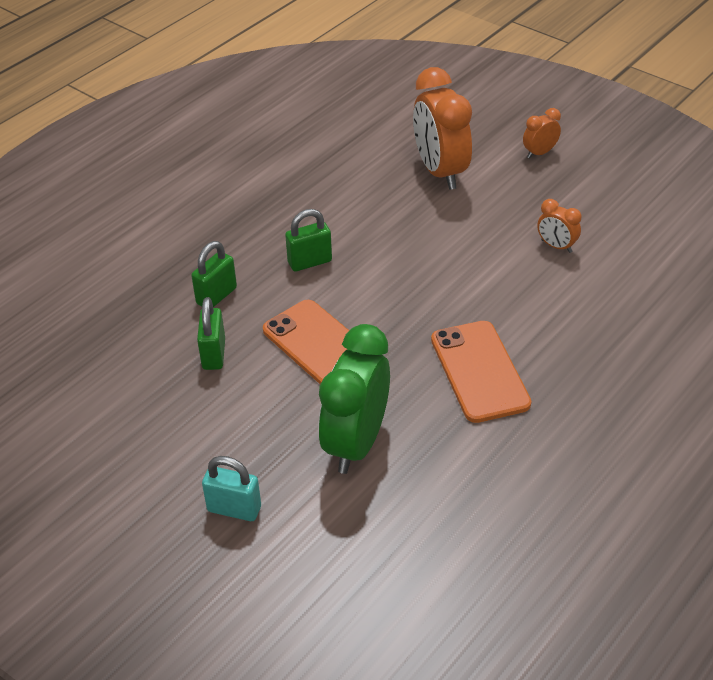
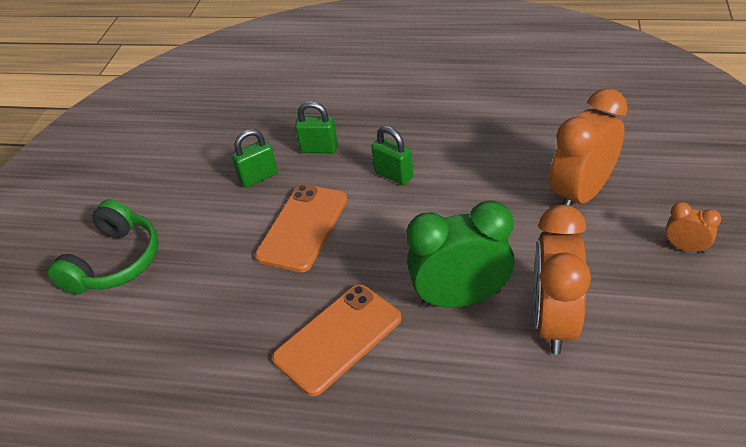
camera: 65 degrees right, 0 degrees up
(234, 509) = (115, 262): turquoise padlock -> green headphones
(356, 443) = (210, 297): green clock -> green clock (460, 298)
(556, 246) = (553, 321): orange clock -> orange clock, size x2.12

